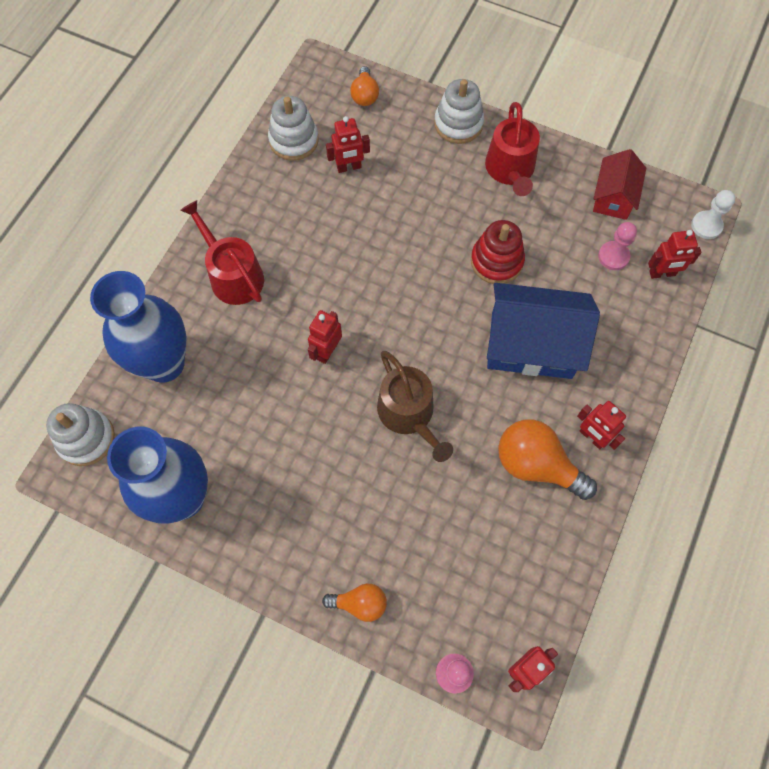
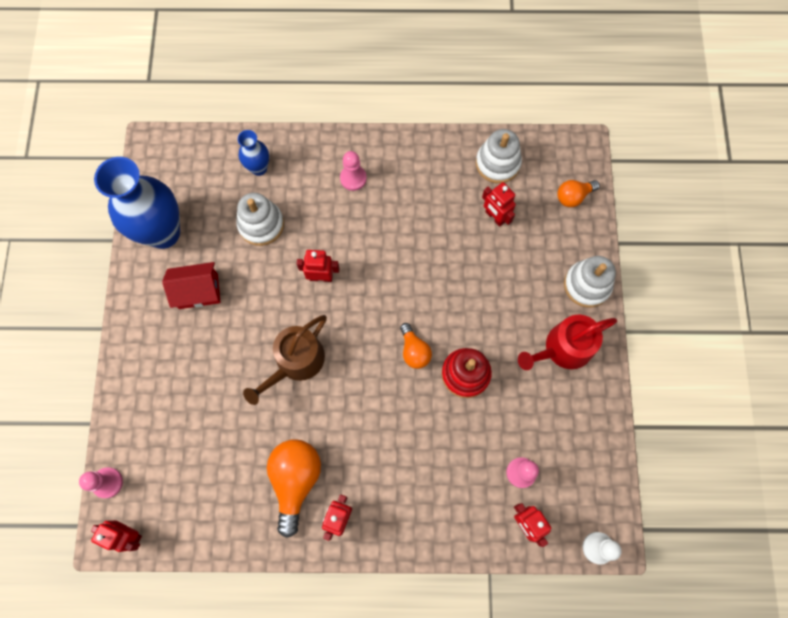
camera: 65 degrees right, 5 degrees up
(86, 438) = (180, 148): white stacking toy -> white stacking toy (261, 224)
(164, 363) = (259, 168): blue vase -> blue vase, size x0.49
(233, 275) = (353, 178): red watering can -> pink pawn
(360, 603) = (133, 392): orange light bulb -> orange light bulb (414, 351)
(531, 345) = (400, 434): blue house -> none
(613, 197) = (583, 450): red house -> red house (198, 291)

